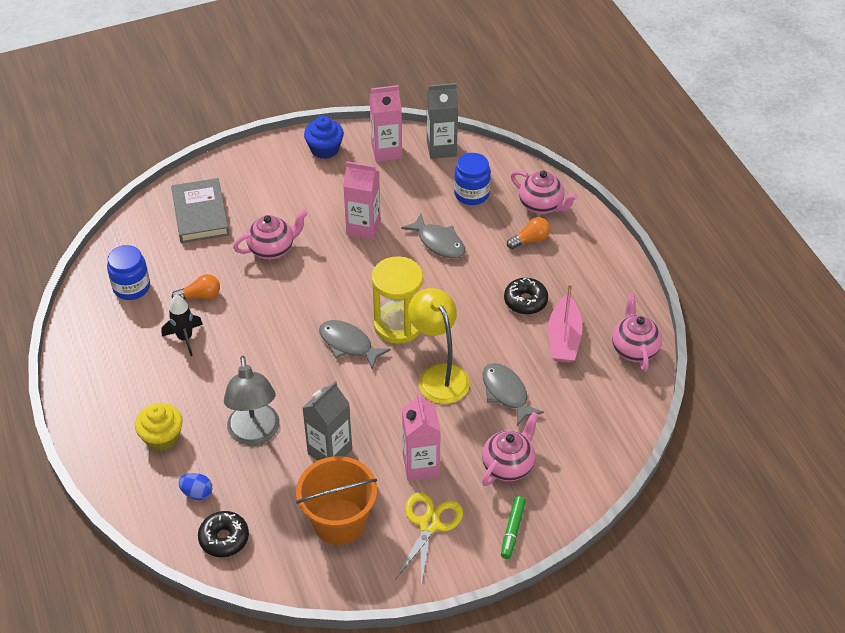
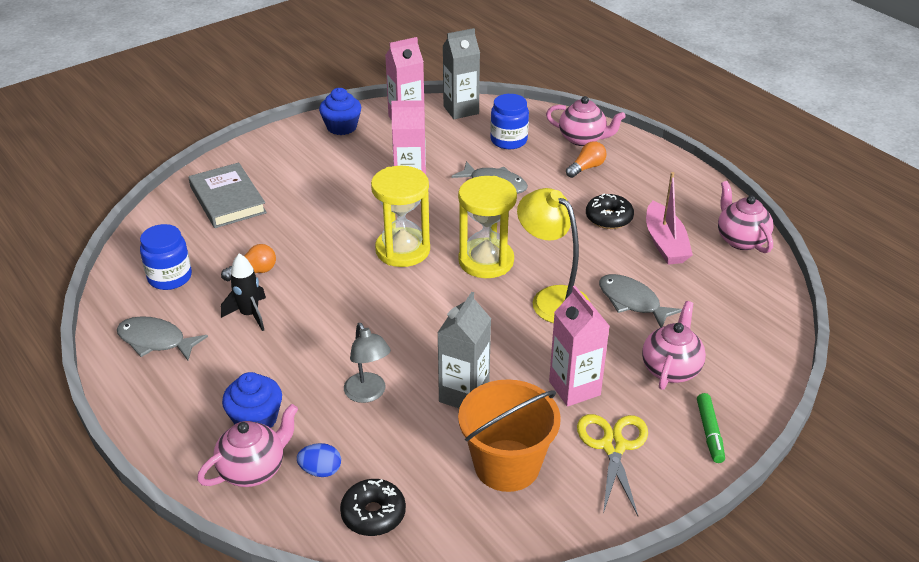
camera: 15 degrees left, 10 degrees down
(162, 437) = (256, 419): yellow cupcake -> blue cupcake
(255, 434) = (368, 394): grey lamp -> grey lamp, size x0.66
(272, 249) = (319, 217): pink teapot -> pink teapot (253, 469)
(331, 298) = (402, 250): none -> yellow hourglass
(348, 344) = (439, 288): grey fish -> grey fish (155, 341)

